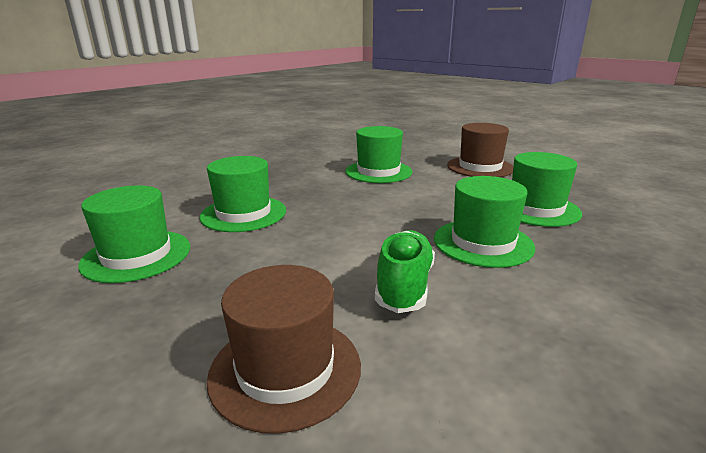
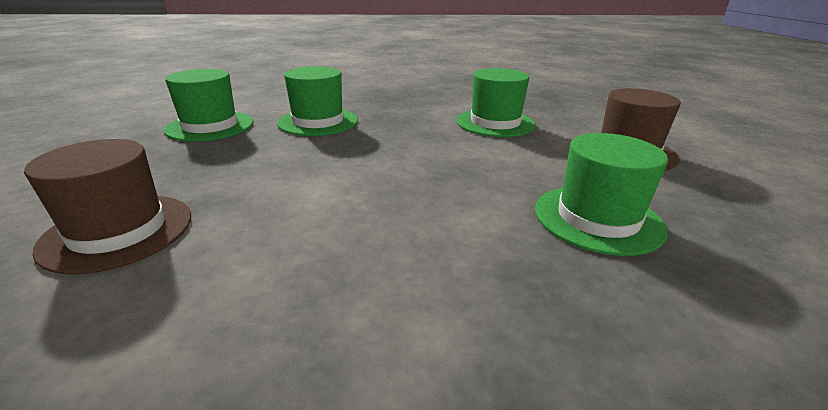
camera: 40 degrees right, 5 degrees up
(404, 286) = (298, 222): green shoe -> none
(483, 243) = (449, 222): green hat -> none

